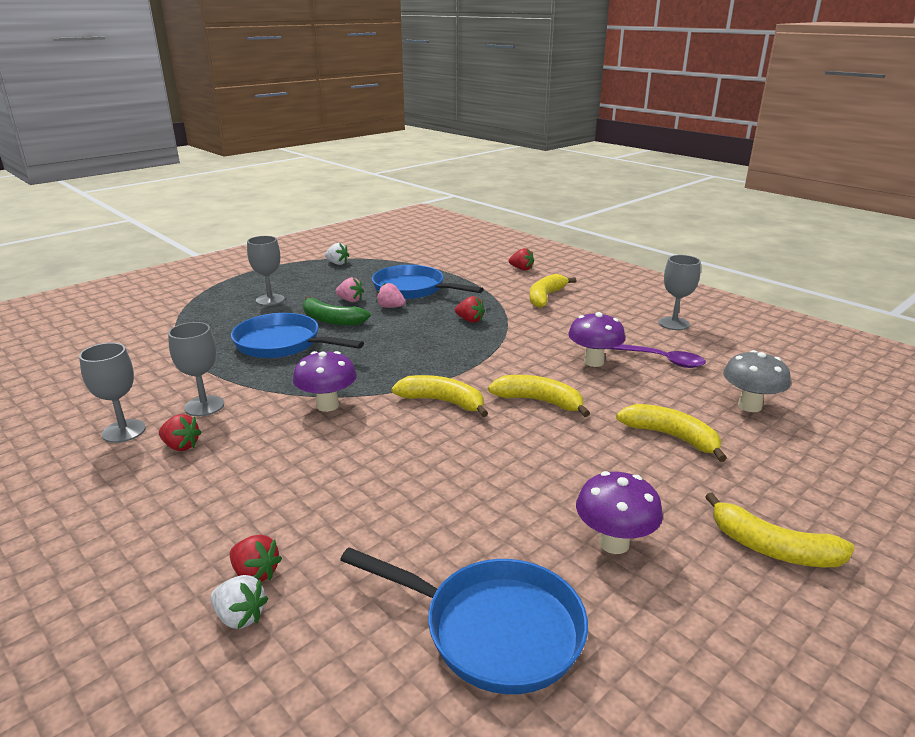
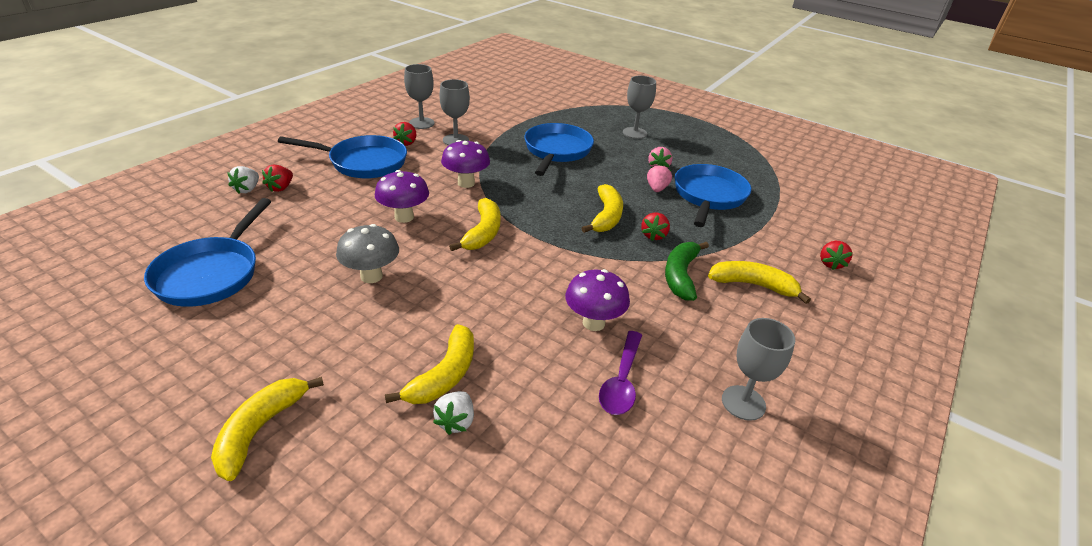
camera: 75 degrees right, 10 degrees up
(220, 486) = (363, 162): none -> blue pan
(331, 320) = (611, 164): green banana -> green banana (681, 276)
(337, 263) = (740, 149): white strawberry -> white strawberry (456, 422)
(539, 401) = (496, 285): yellow banana -> yellow banana (606, 216)
(614, 543) = (284, 328): purple mushroom -> purple mushroom (404, 217)
(749, 406) = (525, 455): grey mushroom -> grey mushroom (371, 276)

